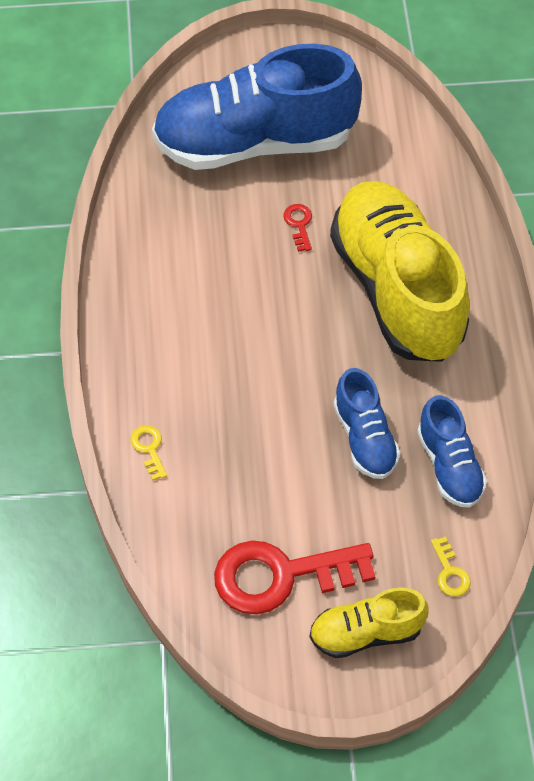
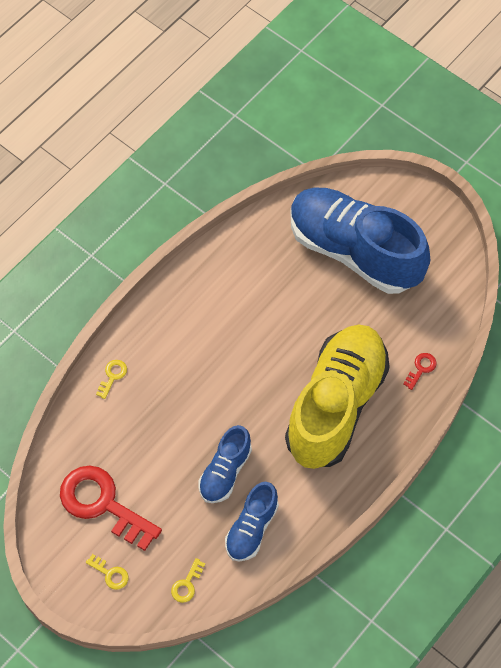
camera: 45 degrees right, 5 degrees up
(299, 224) = (325, 320): red key -> red key (421, 368)
(366, 633) = (110, 574): yellow shoe -> yellow key

